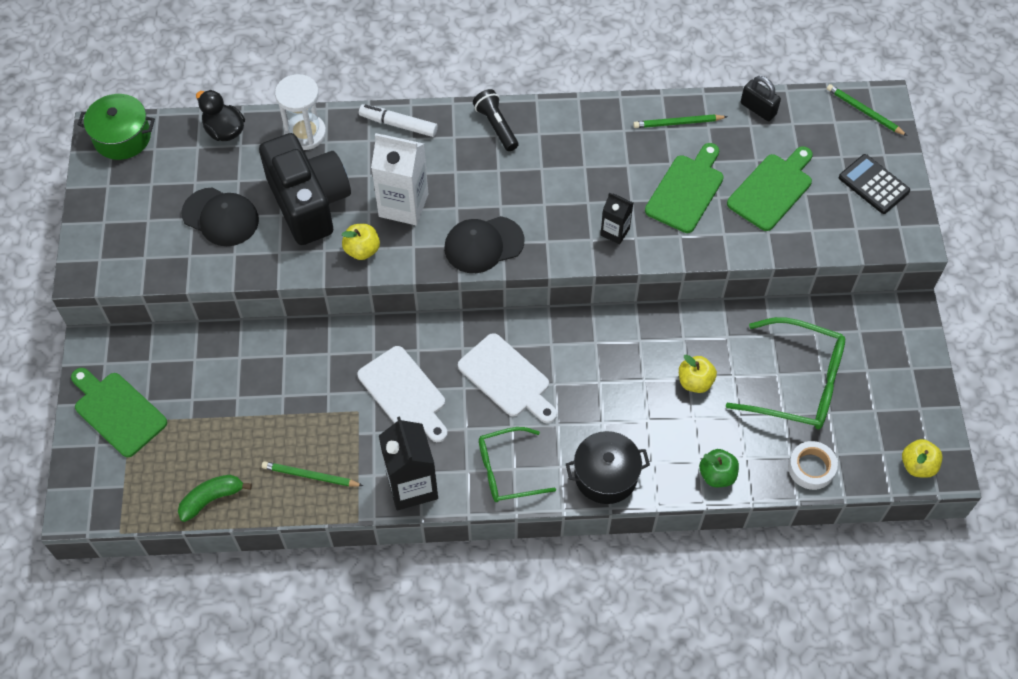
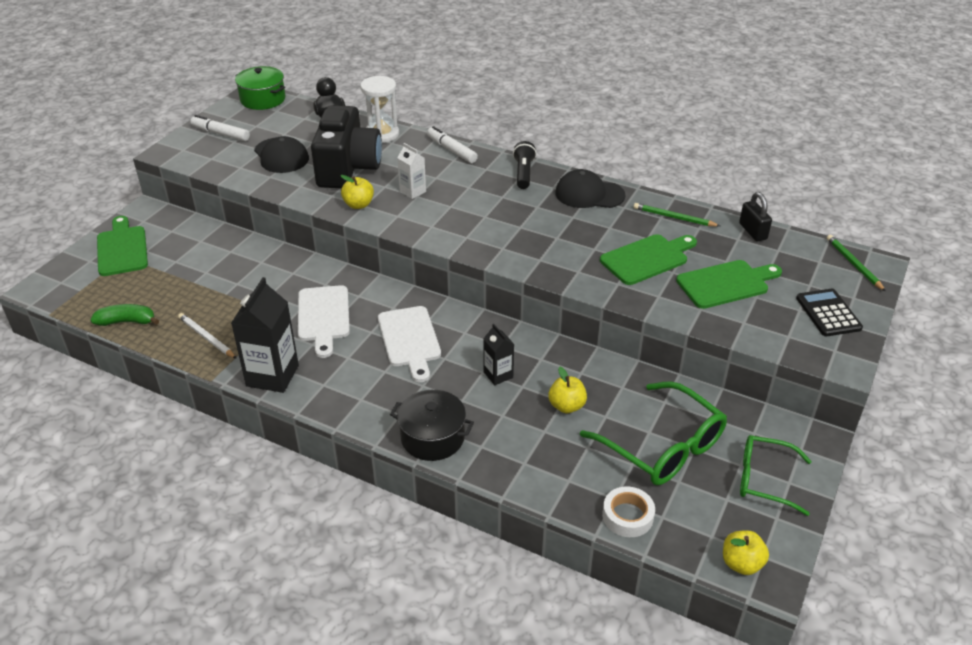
camera: 30 degrees right, 20 degrees down
(121, 214) = (221, 133): none -> white marker
(310, 476) = (206, 338): green pencil -> white pencil
(403, 205) = (413, 191): white carton -> white carton, size x0.54
(483, 245) = (451, 233): black cap -> black cap (589, 194)
(507, 470) = (354, 398): green glasses -> green glasses (764, 479)
(615, 232) = (563, 262): black carton -> black carton (498, 375)
(717, 475) = (532, 481): green apple -> none

